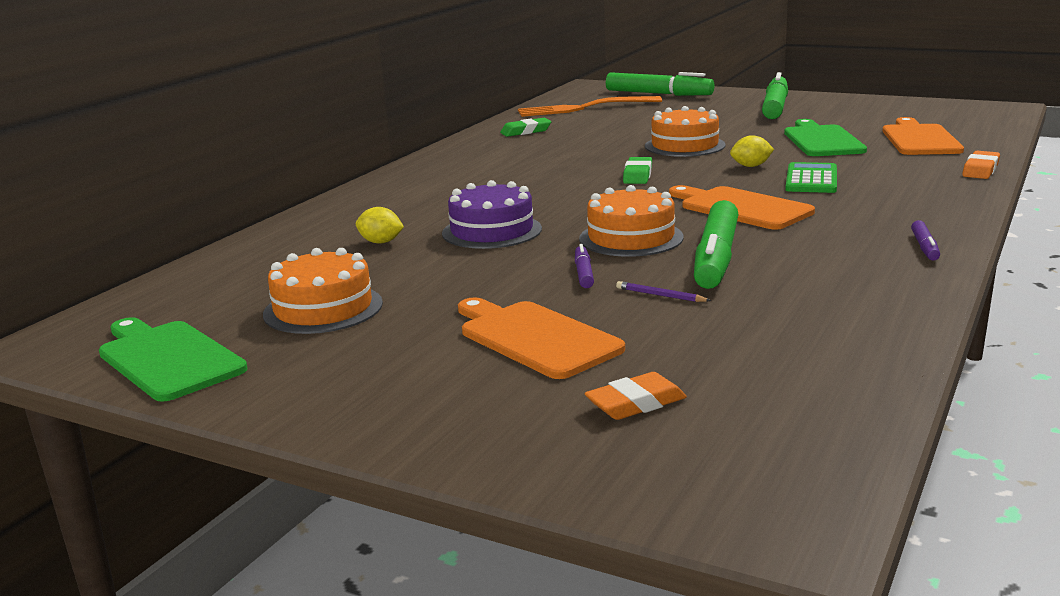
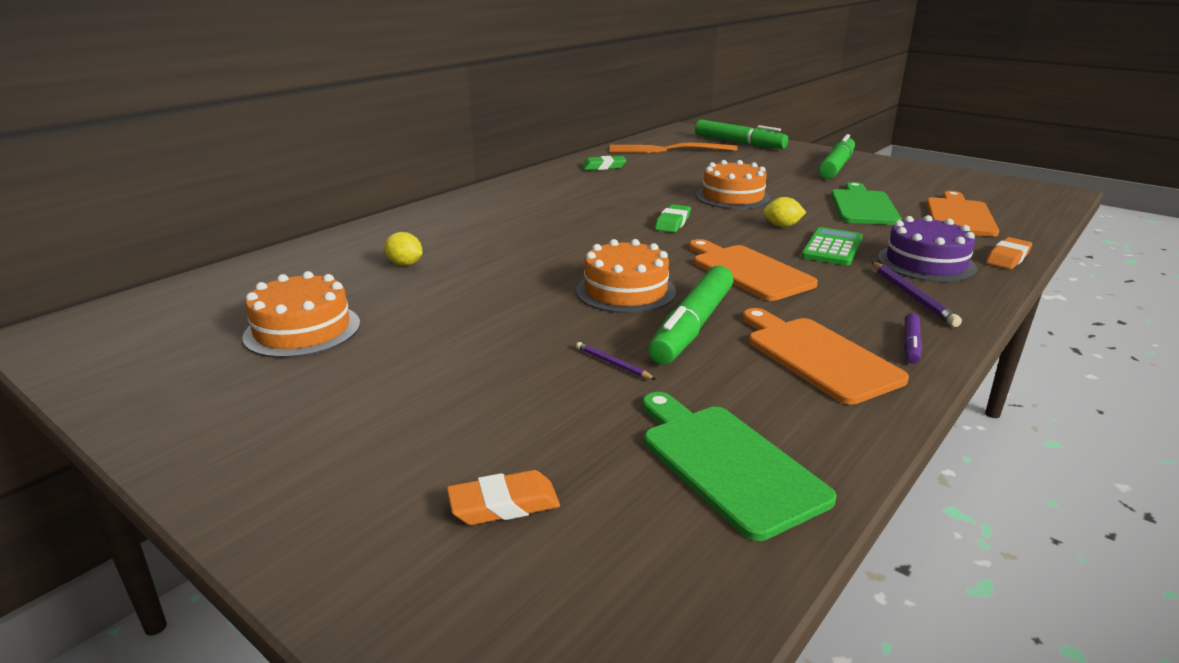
camera: 10 degrees right, 5 degrees up
(168, 358) = (131, 365): green cutting board -> green cutting board (726, 463)
(492, 231) = (507, 265): purple cake -> purple cake (926, 263)
(535, 338) = (462, 397): orange cutting board -> orange cutting board (817, 356)
(583, 273) = (557, 325): purple marker -> none
(907, 210) = (911, 296): none -> purple pencil

